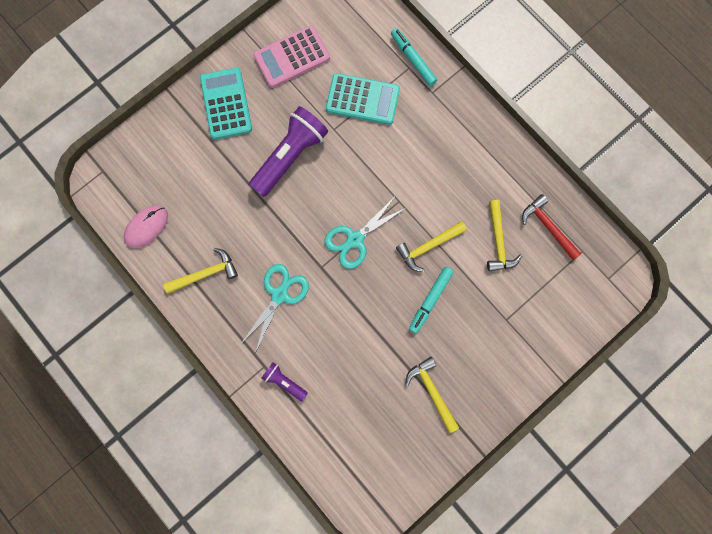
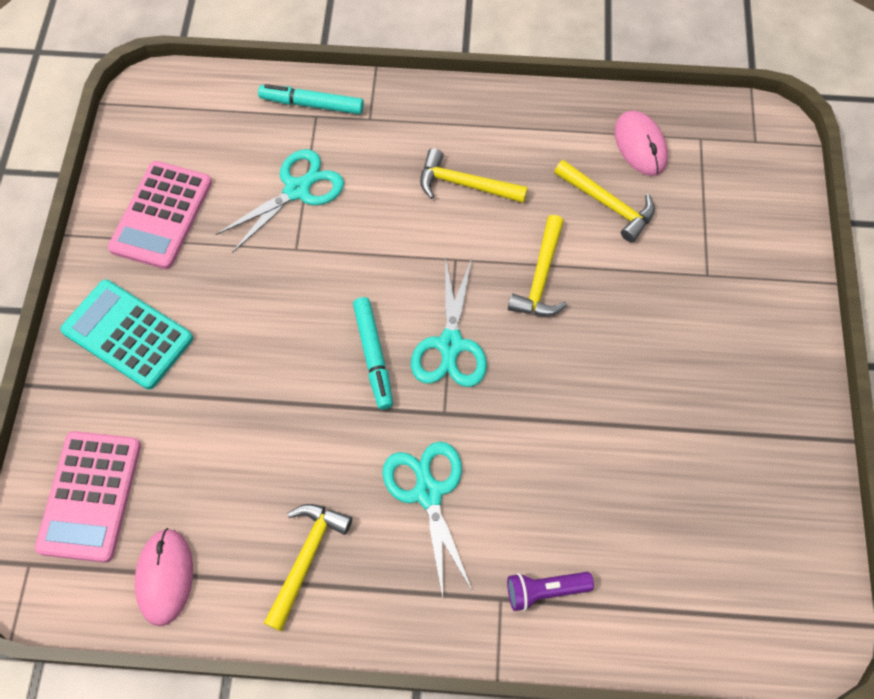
camera: 45 degrees left, 15 degrees down
(149, 164) = (90, 496): none -> pink calculator
(290, 156) = (274, 323): purple flashlight -> none
(362, 99) = (297, 190): turquoise calculator -> turquoise scissors
(430, 300) = (606, 331): turquoise marker -> turquoise marker (373, 356)
(432, 391) = (720, 427): yellow hammer -> yellow hammer (465, 184)
(548, 226) = (640, 145): red hammer -> pink mouse

